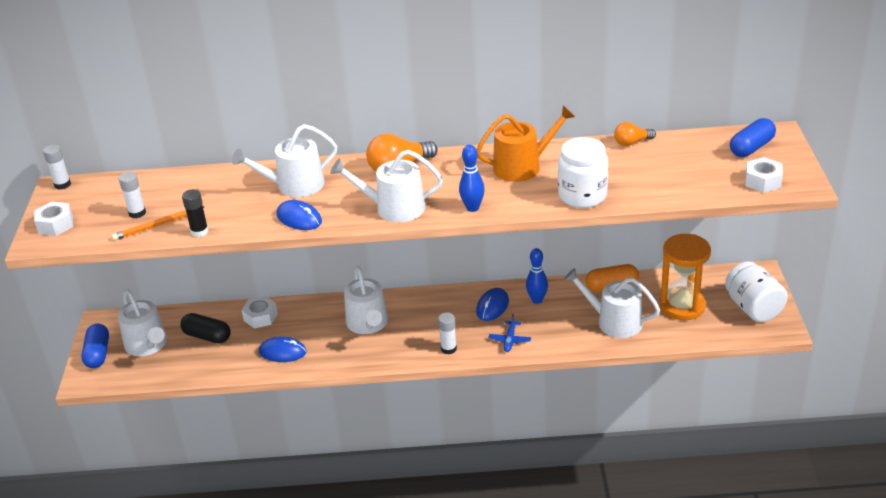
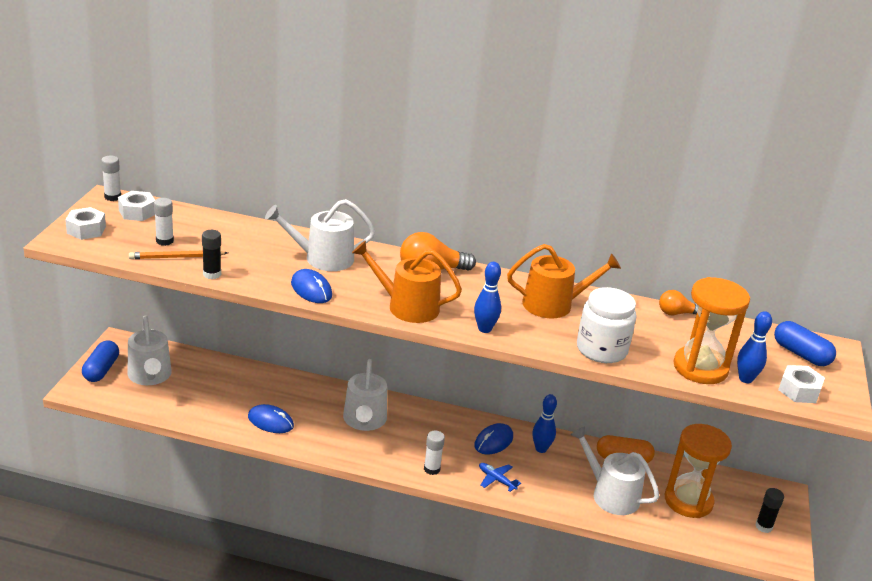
camera: 10 degrees right, 5 degrees down
(207, 336) = (208, 385): black capsule -> none
(260, 317) = (266, 382): white nut -> white nut (137, 212)
(394, 208) = (407, 306): white watering can -> orange watering can
(510, 340) = (496, 480): blue plane -> blue plane turned 105 degrees clockwise
(673, 186) = (700, 368): none -> orange hourglass
(714, 184) = (745, 379): none -> blue bowling pin
(751, 148) = (801, 354): blue capsule -> blue capsule turned 75 degrees clockwise
(753, 308) = (763, 526): white jar -> black glue stick

